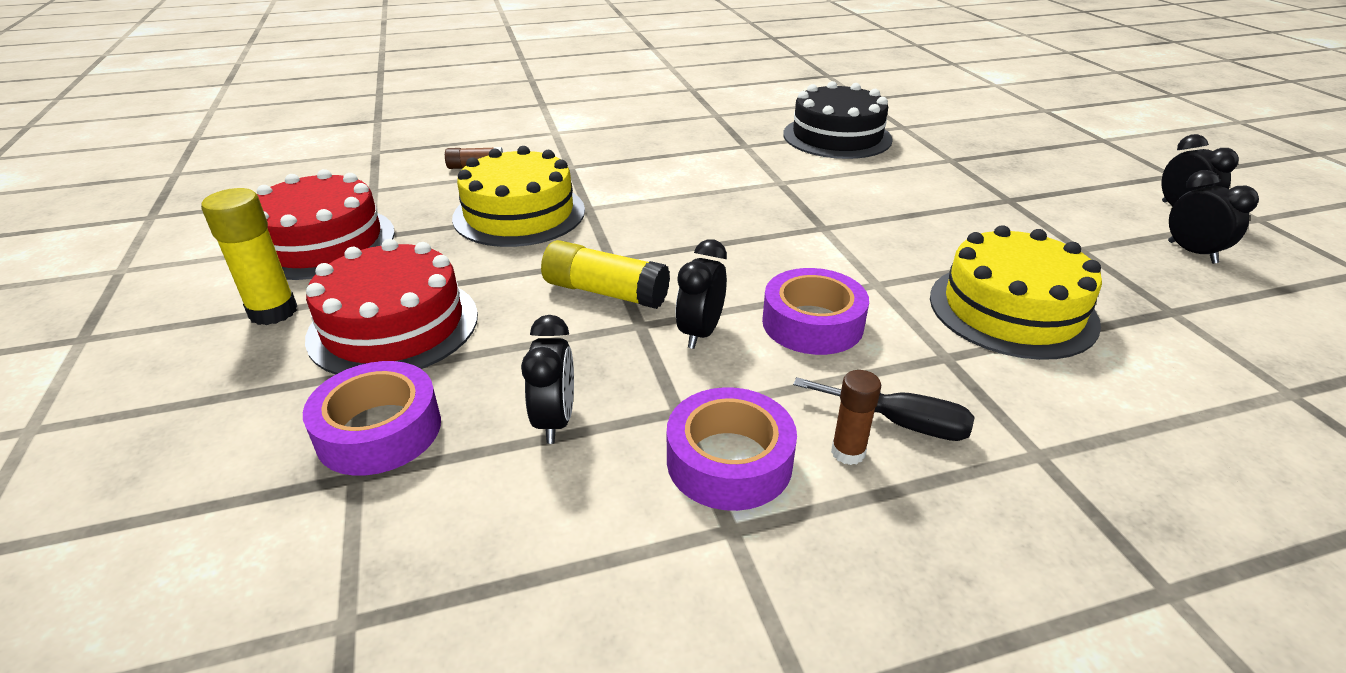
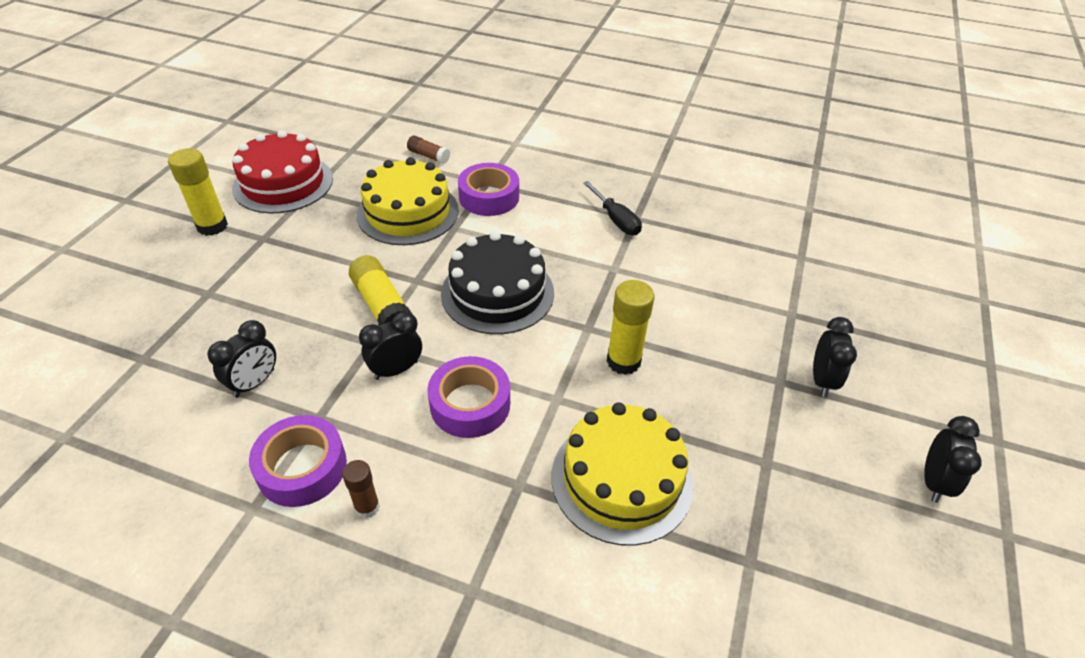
camera: 35 degrees right, 10 degrees up
(379, 430) = (178, 337): purple tape -> purple tape (489, 197)
(393, 325) = (253, 268): red cake -> none
(837, 136) = (724, 242): black cake -> black cake (497, 293)
(886, 236) = (623, 361): none -> yellow glue stick
(899, 423) = (421, 510): black screwdriver -> black screwdriver (616, 220)
(1192, 252) = (867, 525): black clock -> black clock (822, 380)

